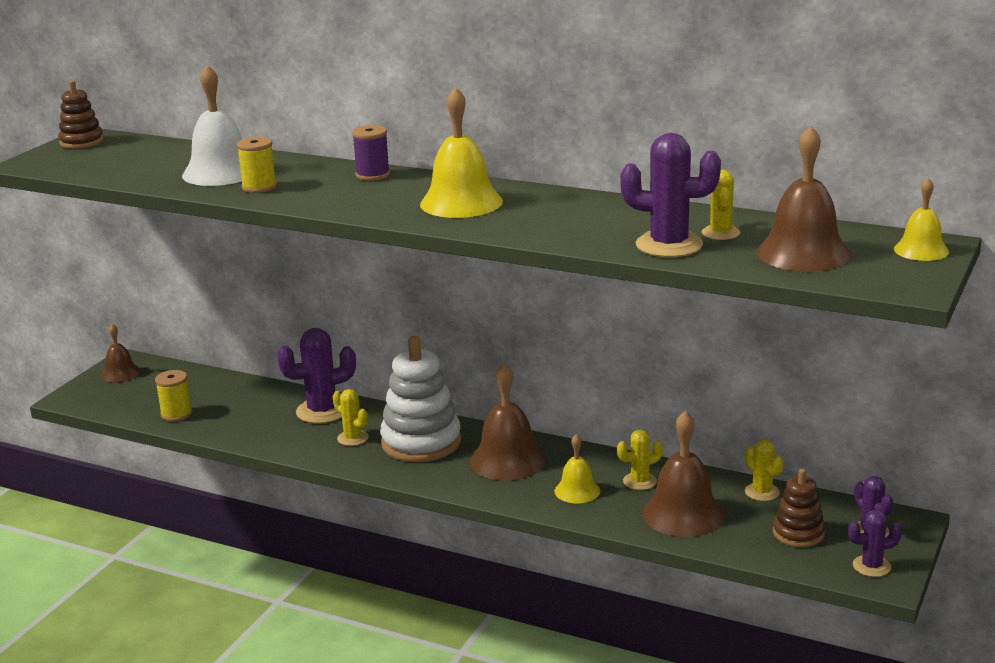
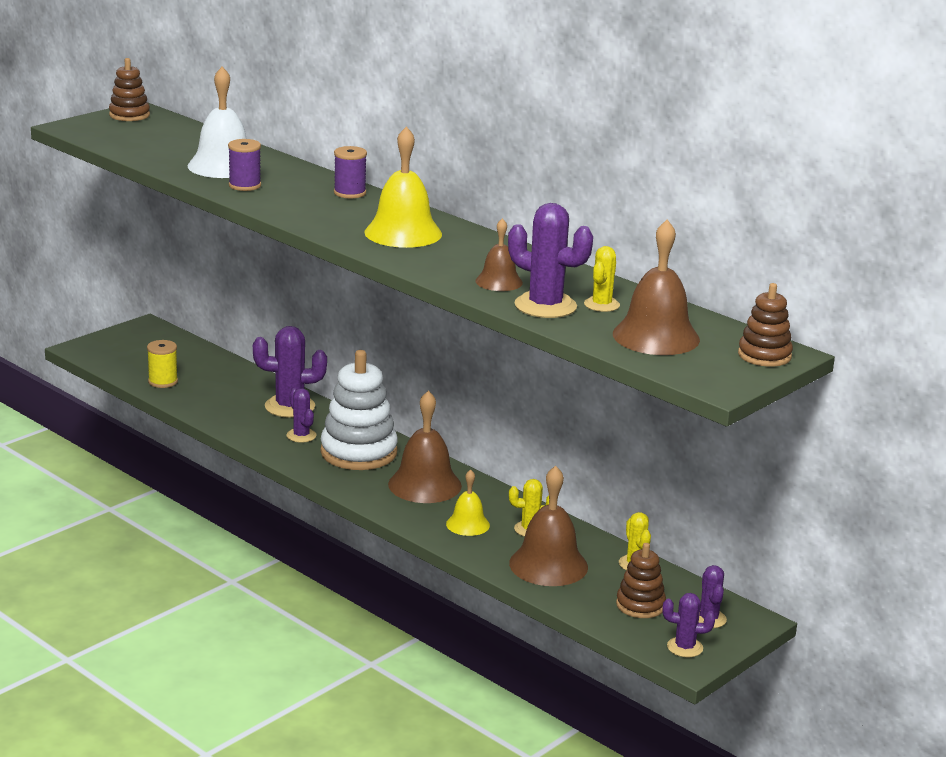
camera: 15 degrees right, 0 degrees up
(120, 373) = (136, 336): brown bell -> brown bell (499, 281)
(259, 187) = (245, 185): yellow spool -> purple spool
(353, 438) = (301, 436): yellow cactus -> purple cactus
(921, 250) = (764, 355): yellow bell -> brown stacking toy

